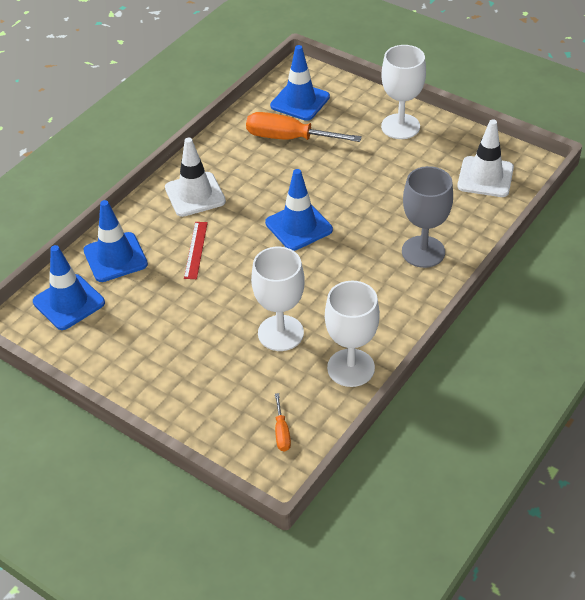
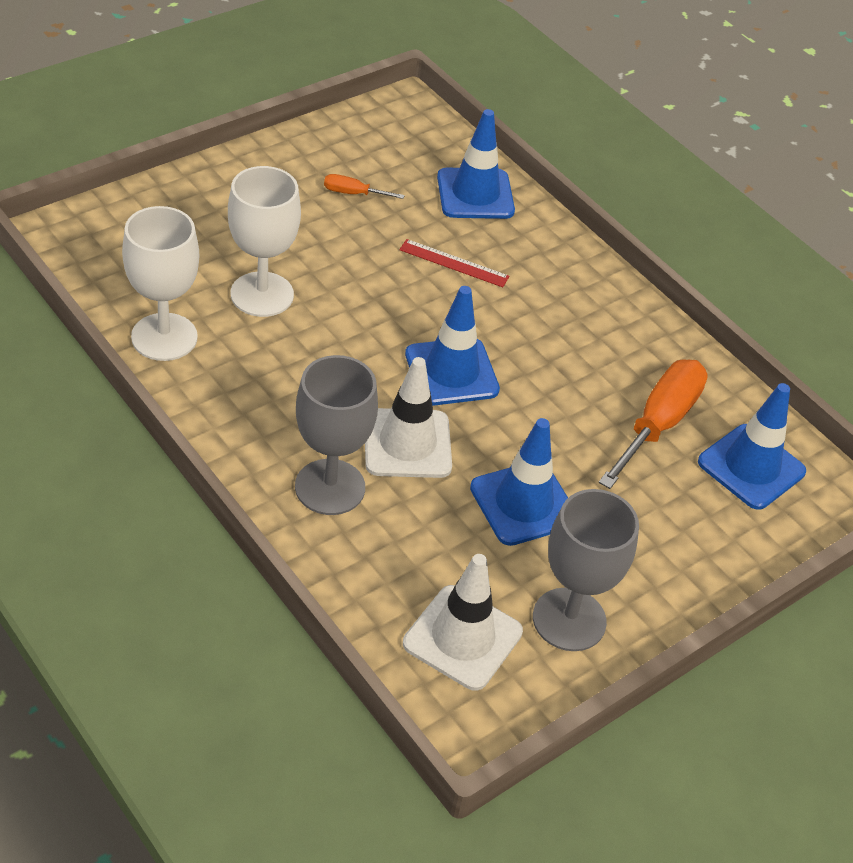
camera: 100 degrees right, 0 degrees up
(69, 302) = (416, 143): blue traffic cone -> blue traffic cone (523, 503)
(195, 195) = (566, 291): white traffic cone -> white traffic cone (407, 444)
(281, 432) = (109, 250): orange screwdriver -> orange screwdriver (353, 193)
(400, 126) = (641, 574): white goblet -> none
(447, 144) = (569, 619): none -> grey goblet

